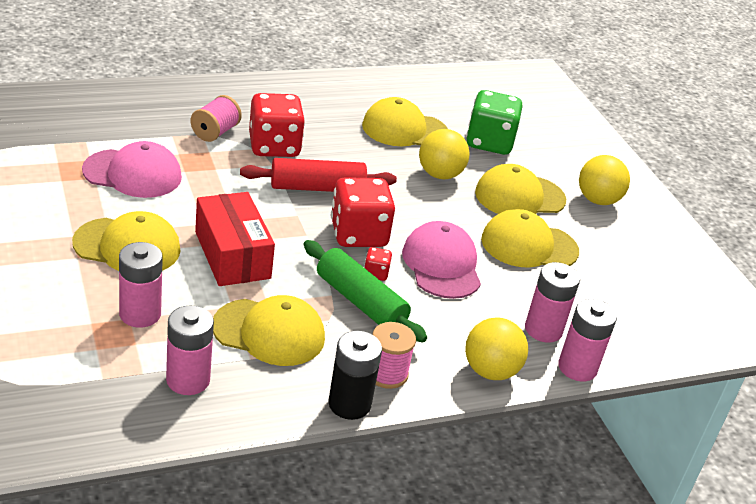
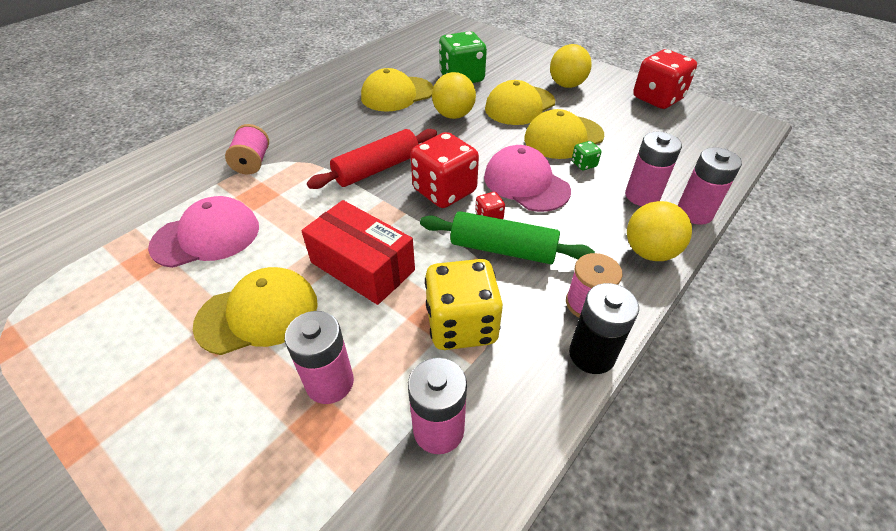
camera: 25 degrees left, 10 degrees up
(269, 332) = (461, 325): yellow cap -> yellow dice
(274, 146) = (312, 152): red dice -> red dice (657, 99)
(519, 277) = (584, 164): none -> green dice

